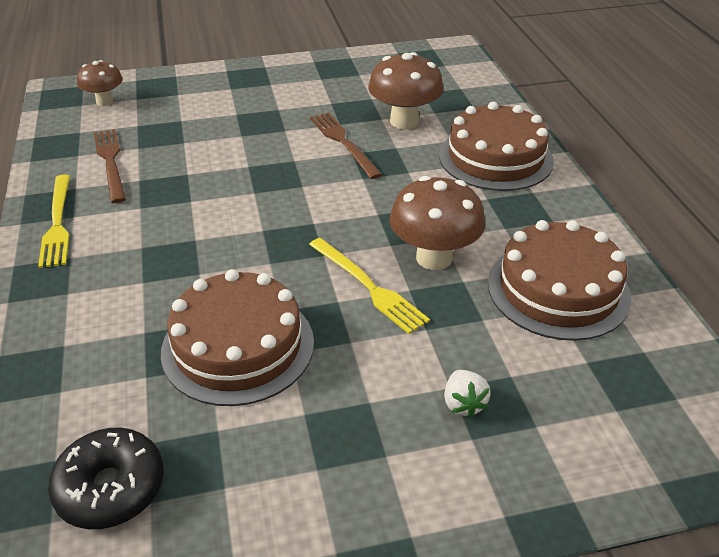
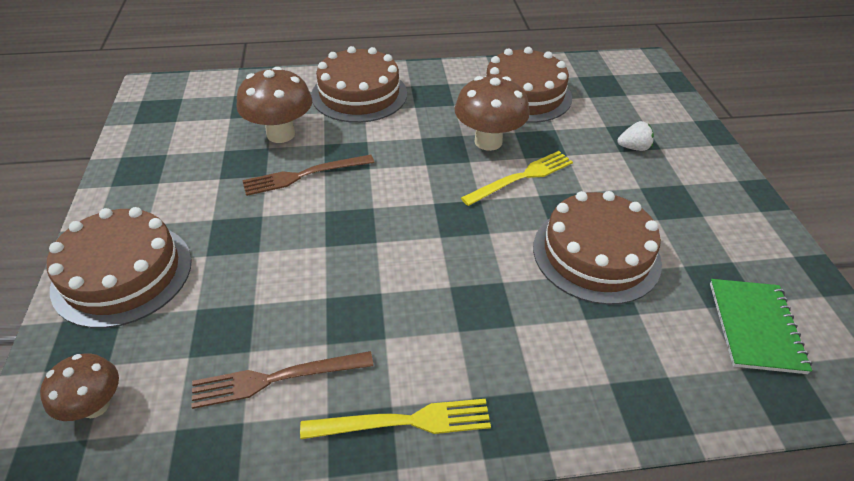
camera: 85 degrees left, 5 degrees up
(111, 488) = (755, 326): black donut -> green notebook
(218, 86) = (123, 273): none -> brown cake

